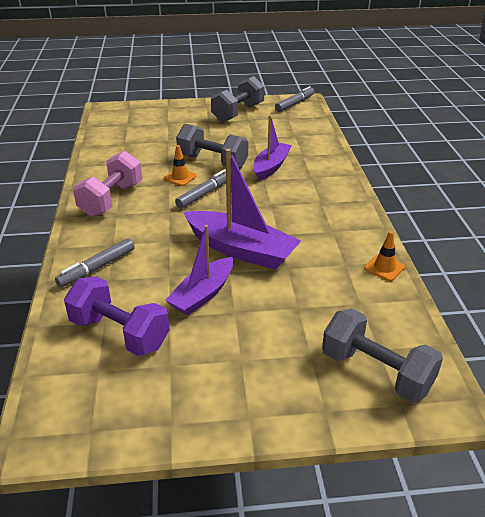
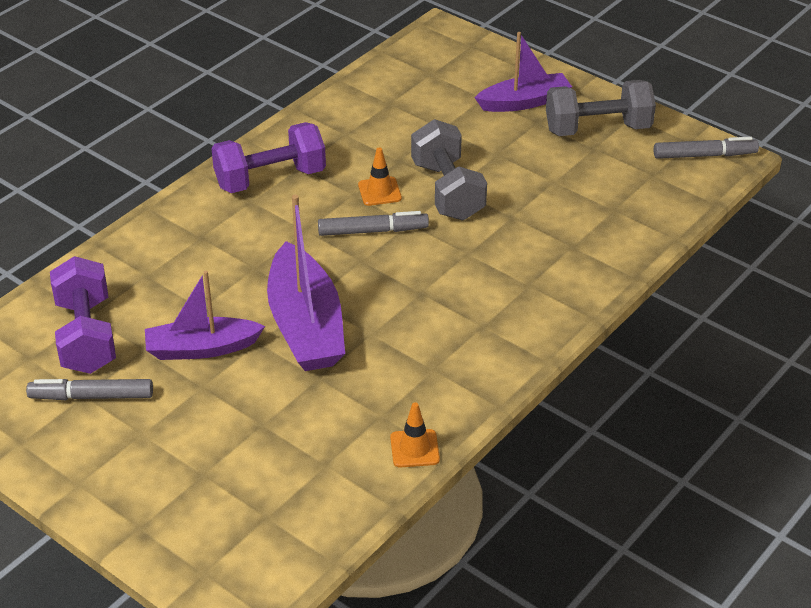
camera: 45 degrees right, 5 degrees up
(97, 267) = (154, 255): grey marker -> grey marker (92, 396)
(111, 199) = (270, 179): pink dumbbell -> purple dumbbell
(271, 167) = (505, 240): purple boat -> purple boat (524, 102)
(376, 372) = (231, 533): grey dumbbell -> none

